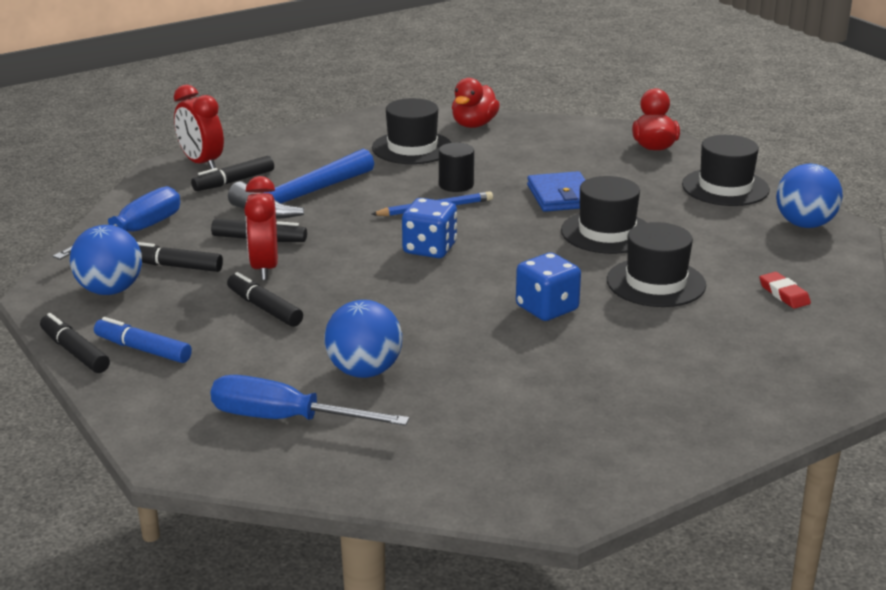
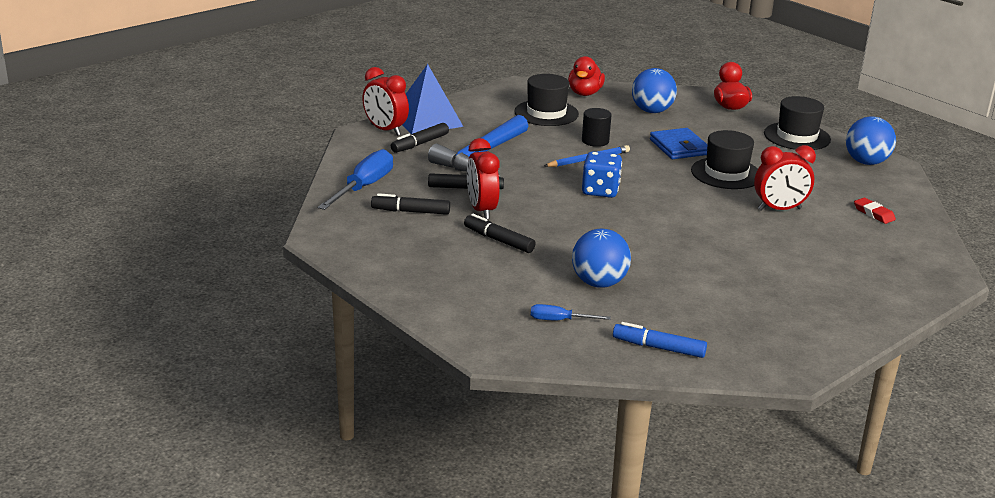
camera: 10 degrees left, 0 degrees up
(75, 352) = (370, 279): black marker -> none
(110, 290) = (370, 232): blue ball -> blue ball (652, 111)
(143, 349) = (422, 275): blue marker -> blue marker (658, 348)
(259, 152) = (427, 120): none -> blue pyramid
(286, 419) = (559, 320): blue screwdriver -> blue screwdriver, size x0.52
(547, 308) = (709, 231): blue dice -> none
(656, 283) = (779, 209): black hat -> red clock

